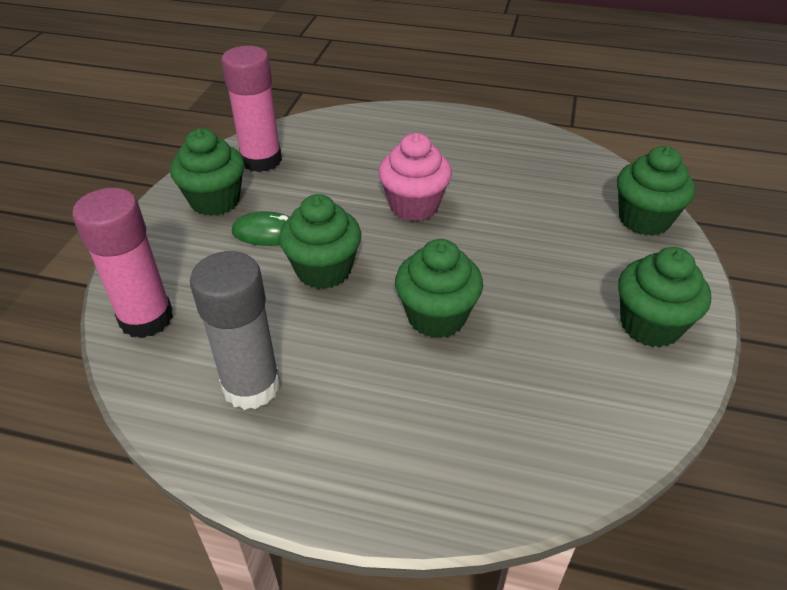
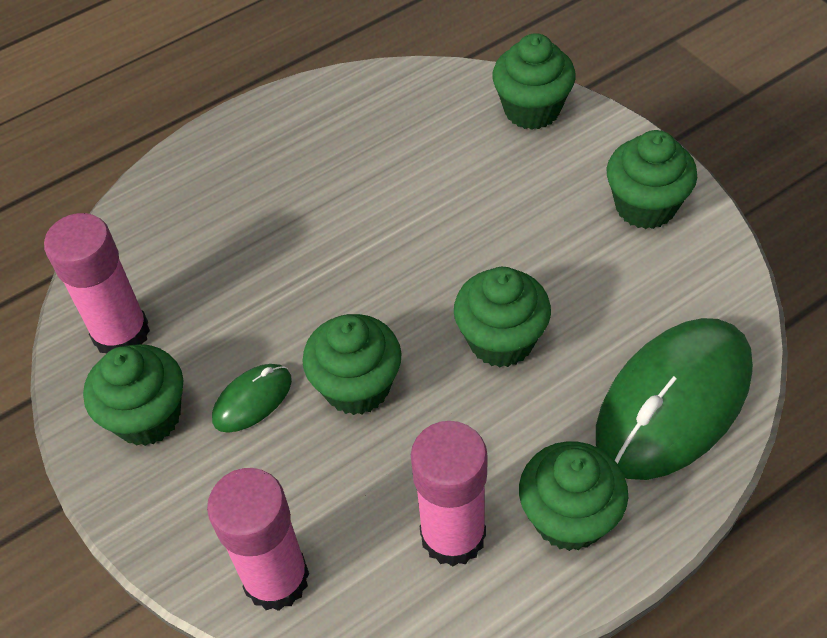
camera: 45 degrees left, 10 degrees up
(251, 386) = (453, 535): grey glue stick -> pink glue stick
(325, 445) = (569, 517): none -> green cupcake
(414, 206) = (340, 254): pink cupcake -> none
(496, 450) = (674, 402): none -> green mouse

